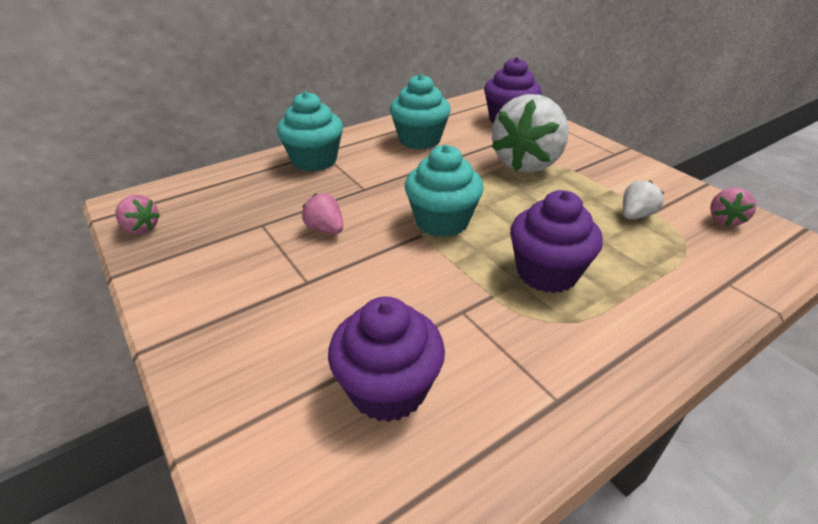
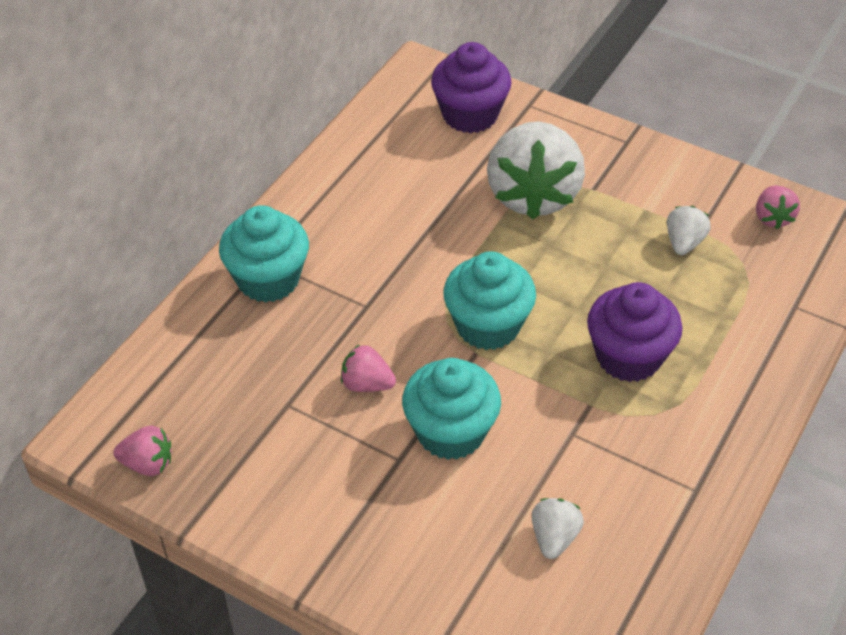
camera: 25 degrees left, 10 degrees up
(388, 389) = (554, 537): purple cupcake -> white strawberry
(419, 140) = (378, 194): turquoise cupcake -> turquoise cupcake (450, 432)

